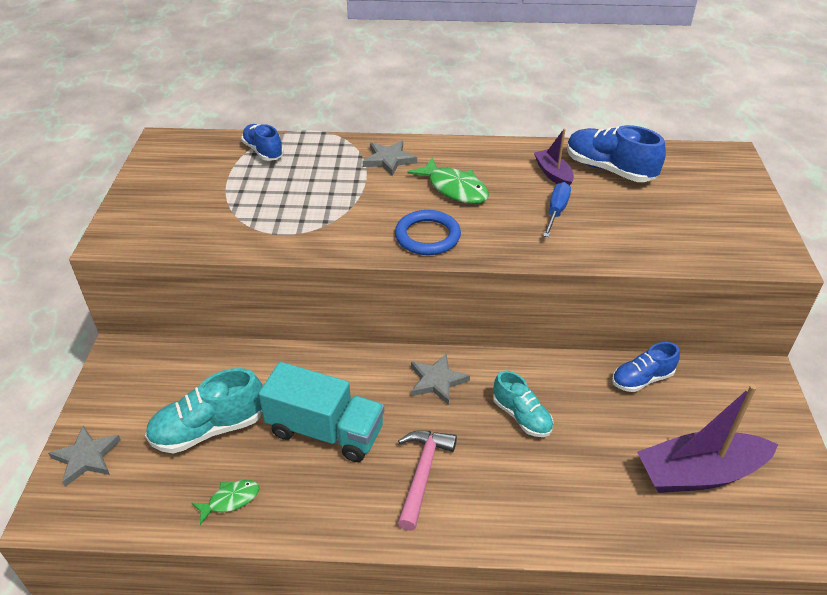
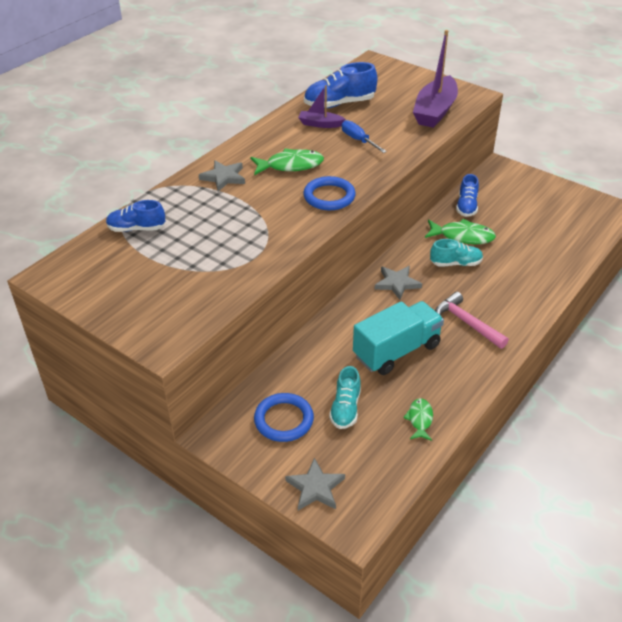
camera: 55 degrees left, 0 degrees up
(165, 390) = (284, 420): none -> blue ring
(209, 429) = (345, 408): turquoise shoe -> turquoise shoe, size x0.65
(579, 401) = (462, 236): none -> green fish
(699, 473) = (545, 223): purple boat -> purple boat (435, 111)

